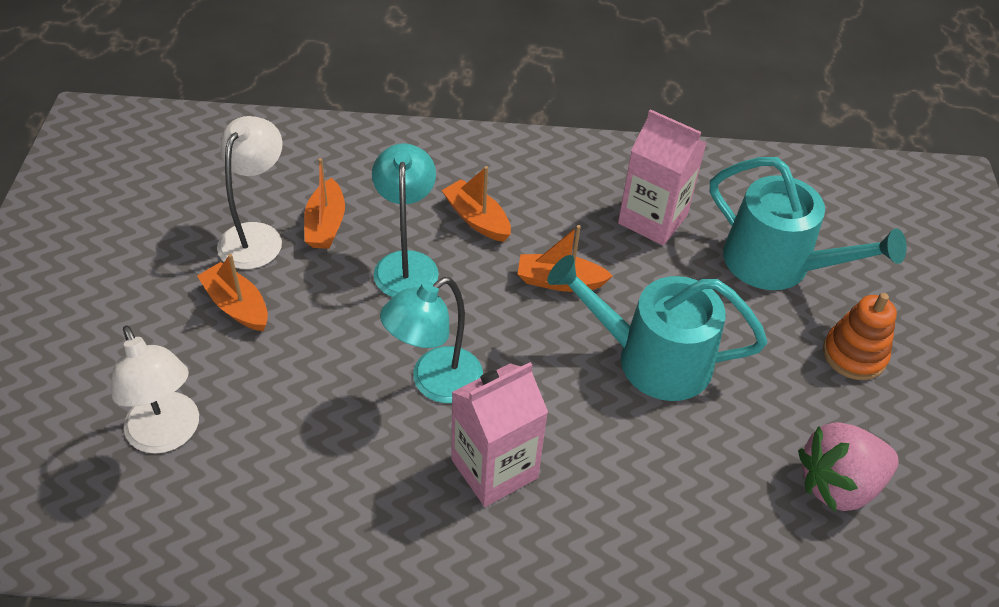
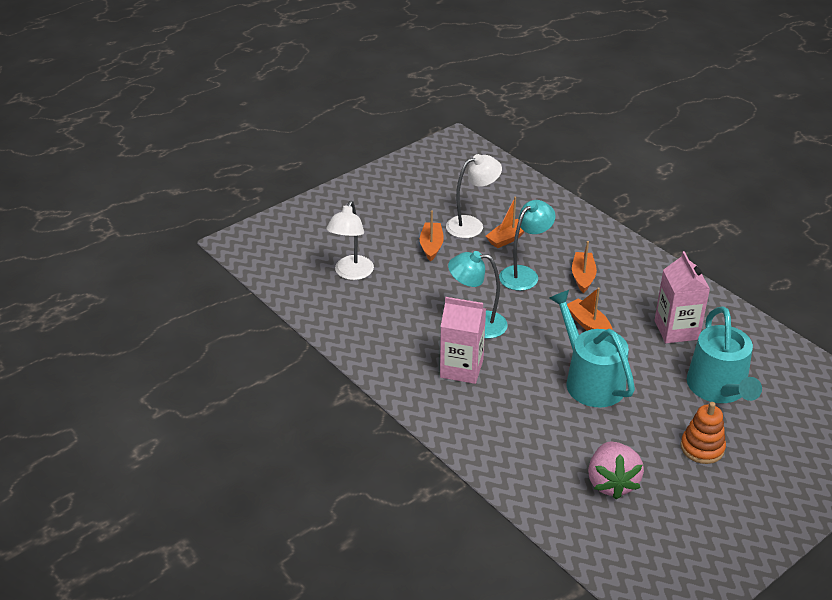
camera: 50 degrees right, 10 degrees down
(838, 484) = (611, 482): pink strawberry -> pink strawberry turned 120 degrees counterclockwise

